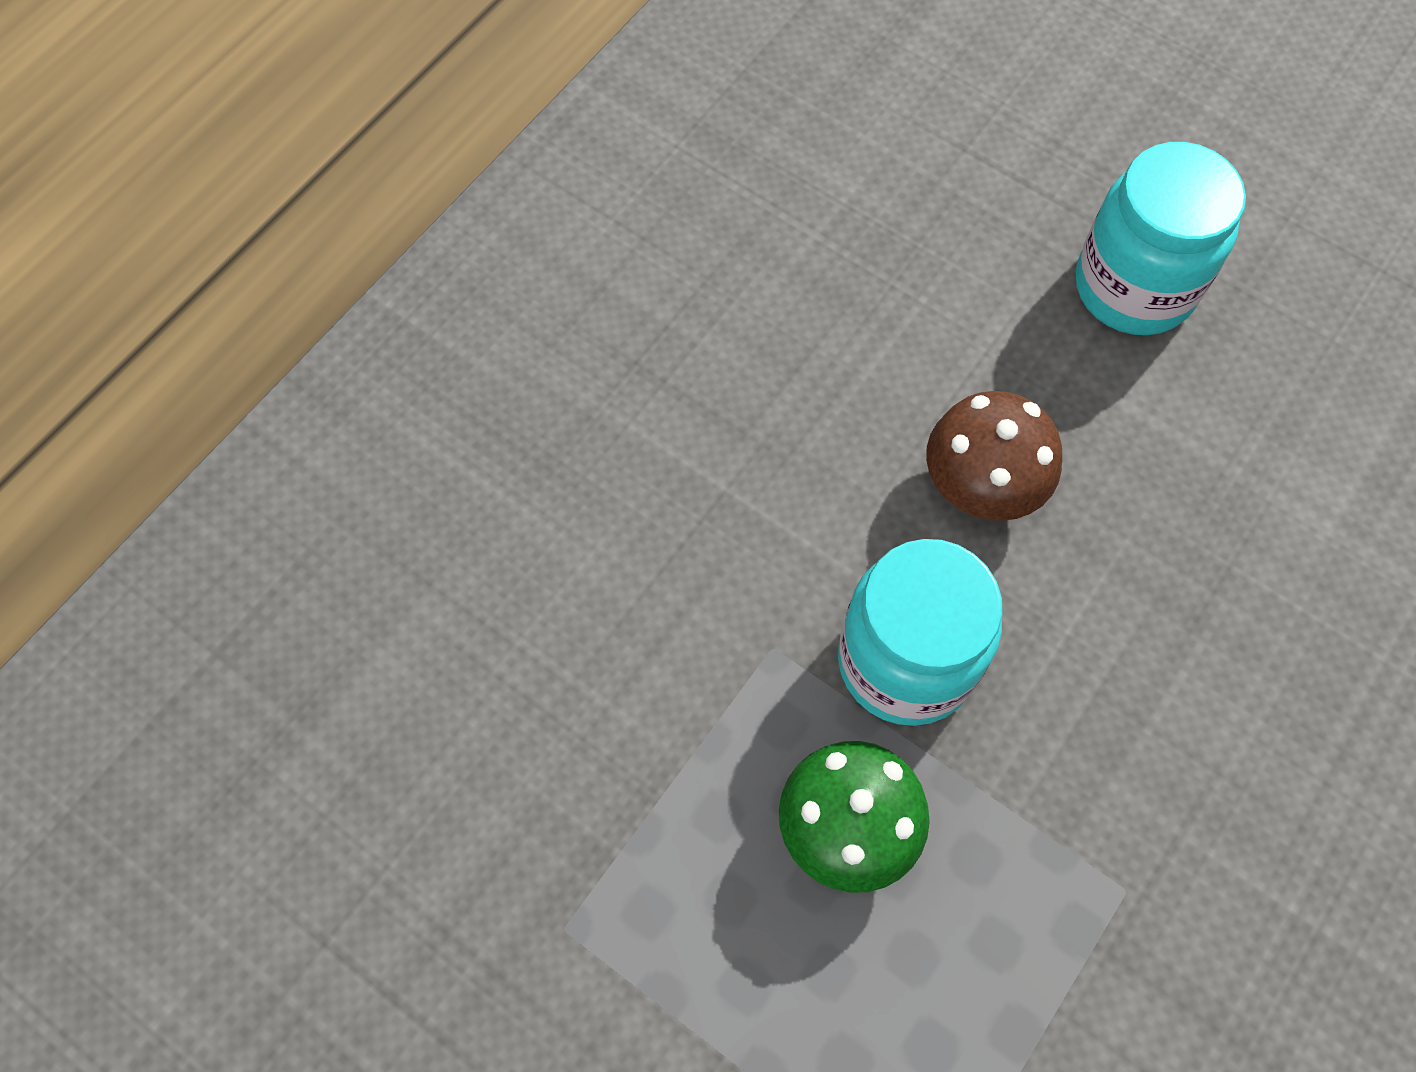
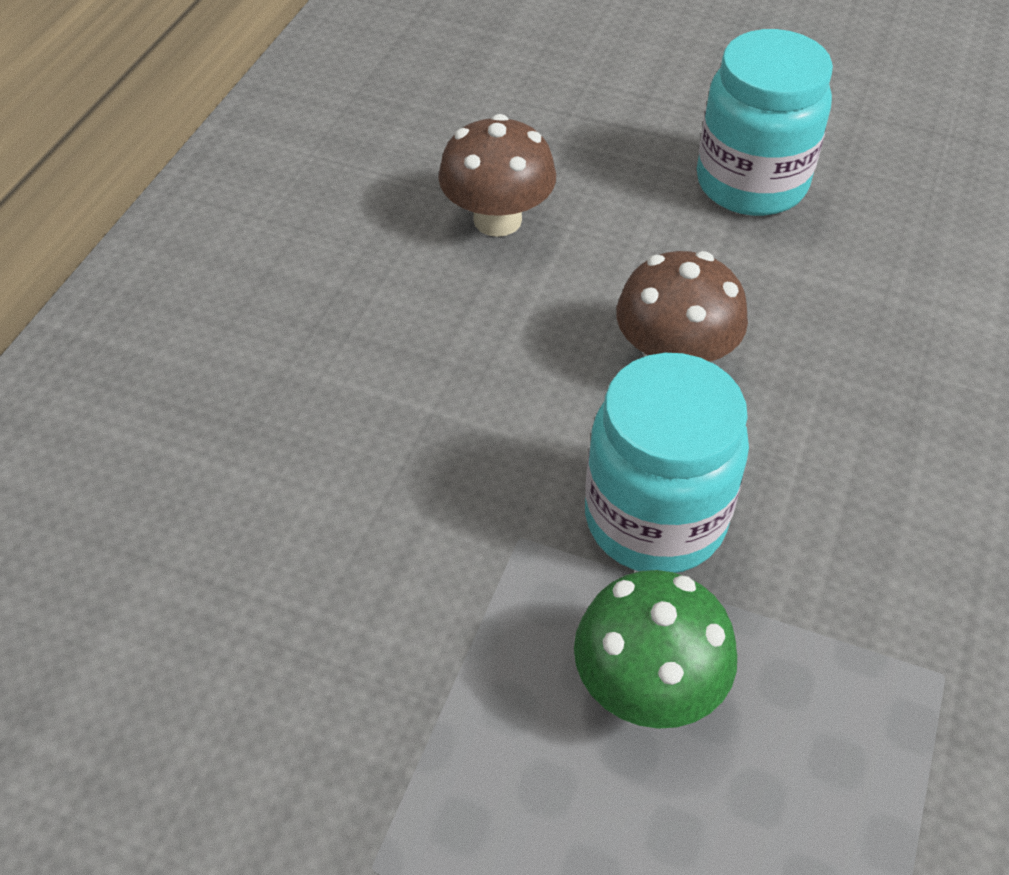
camera: 15 degrees left, 15 degrees down
(849, 274) = (497, 220): none -> brown mushroom

